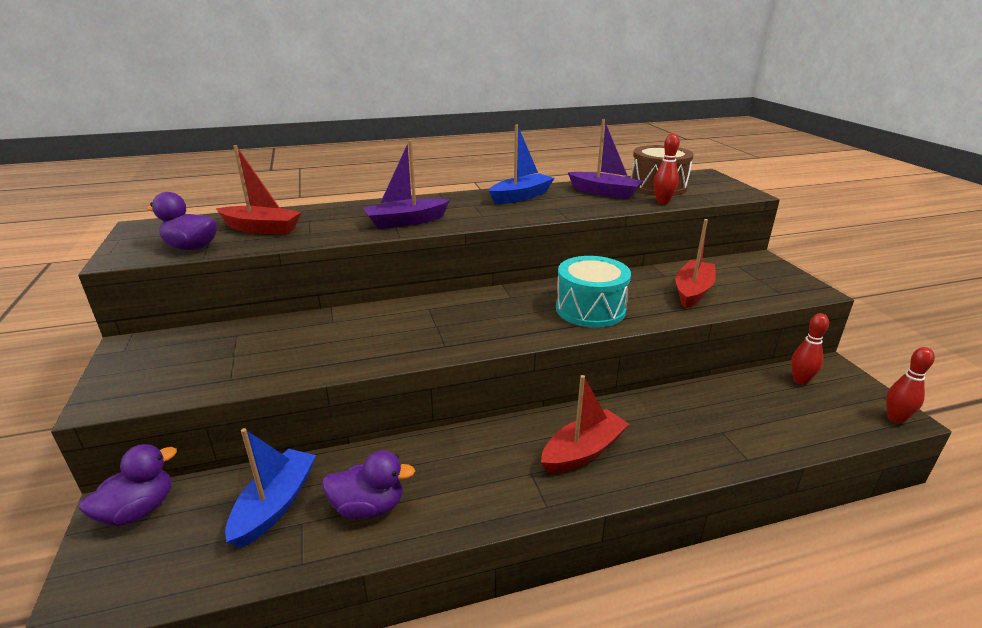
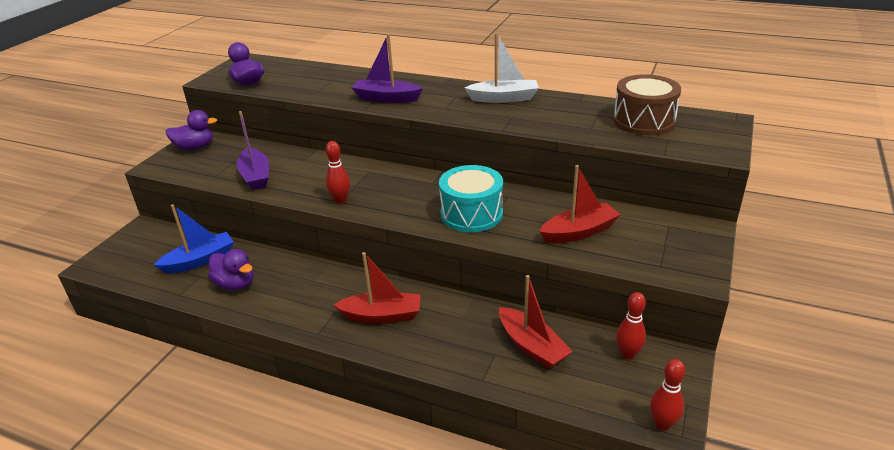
camera: 40 degrees right, 5 degrees up
(138, 510) = (149, 234): purple duck -> purple duck (195, 147)
(261, 229) = (299, 79): red boat -> red boat (532, 346)
(521, 197) = (504, 98): blue boat -> white boat
(604, 192) = (581, 113): purple boat -> purple boat (255, 176)
(662, 202) = (614, 138): red bowling pin -> red bowling pin (340, 200)

